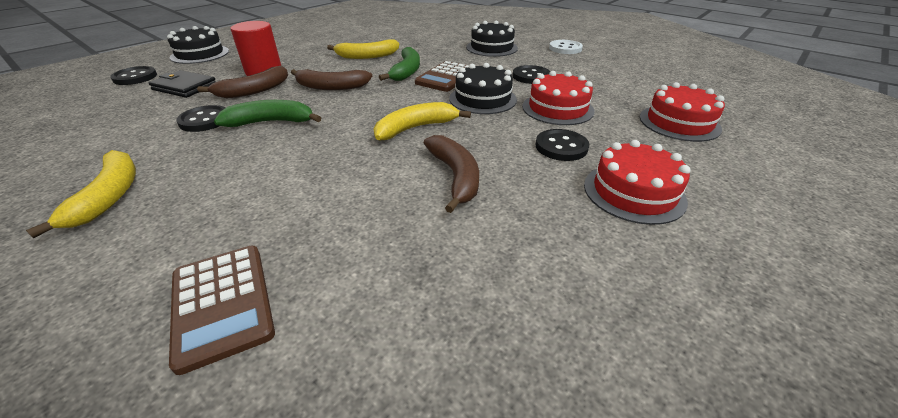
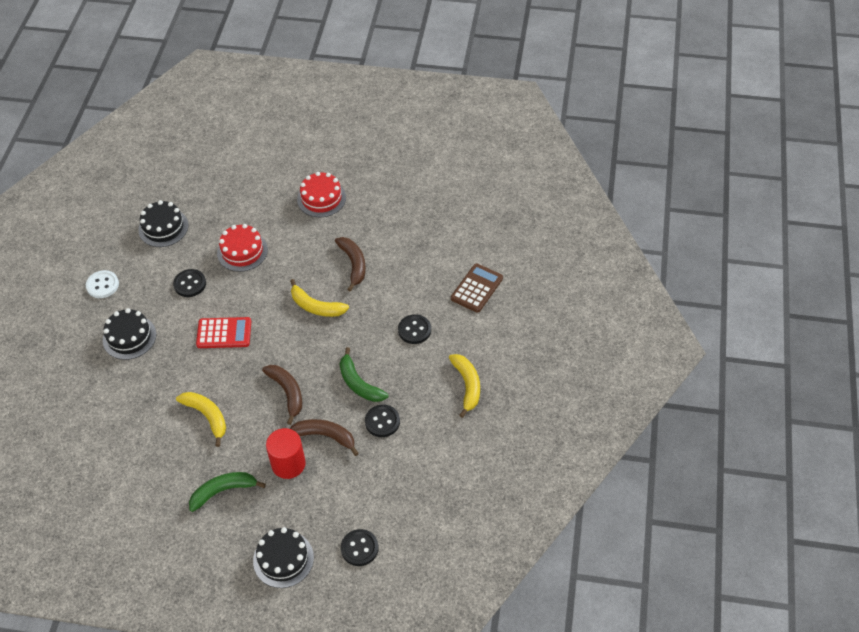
camera: 120 degrees left, 15 degrees up
(109, 196) = (467, 385): yellow banana -> yellow banana turned 120 degrees clockwise
(184, 87) = (350, 489): black wallet -> none
(406, 71) = (226, 365): green banana -> green banana (223, 491)
(446, 77) = (224, 333): brown calculator -> red calculator
(455, 176) = (353, 264): brown banana -> brown banana turned 120 degrees clockwise
(482, 99) = (251, 294): black cake -> black cake (163, 227)
(561, 147) = (294, 235): black button -> black button (414, 330)
(679, 123) = (228, 193): red cake -> none

